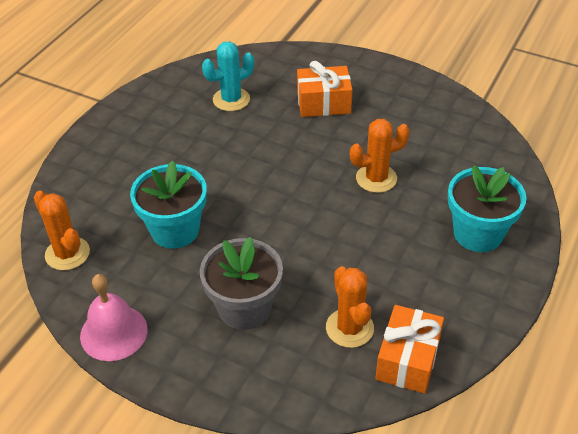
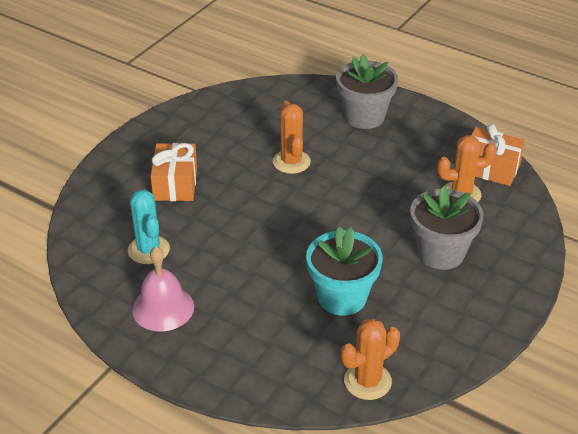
camera: 85 degrees left, 5 degrees down
(113, 332) = (469, 340): pink bell -> pink bell (163, 308)
(478, 233) = (364, 117): turquoise flower pot -> grey flower pot

